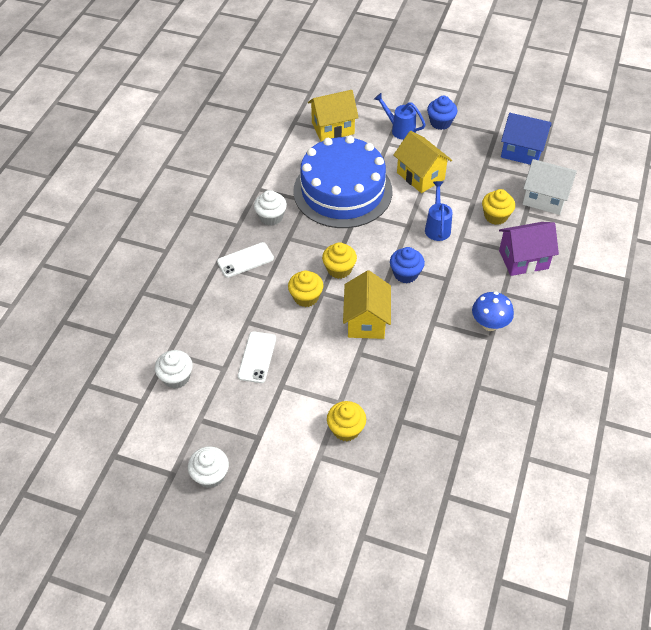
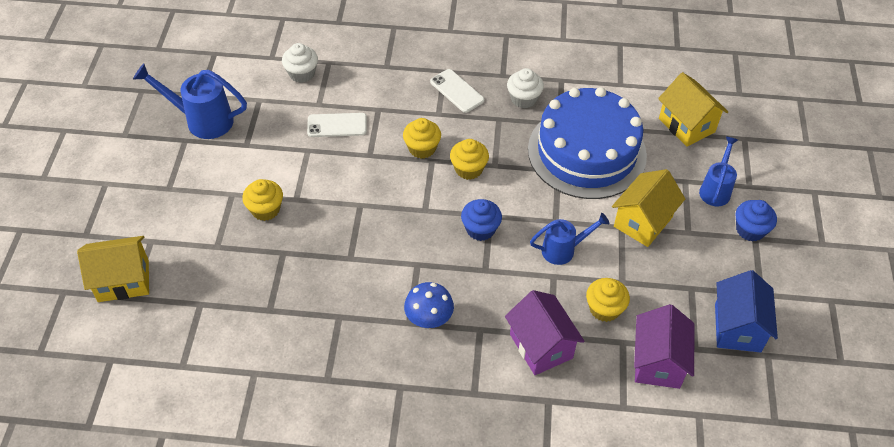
camera: 75 degrees right, 0 degrees up
(210, 475) = (202, 120): white cupcake -> blue watering can
(366, 321) = (404, 204): yellow house -> yellow house (123, 281)
(544, 199) = (658, 362): white house -> purple house

